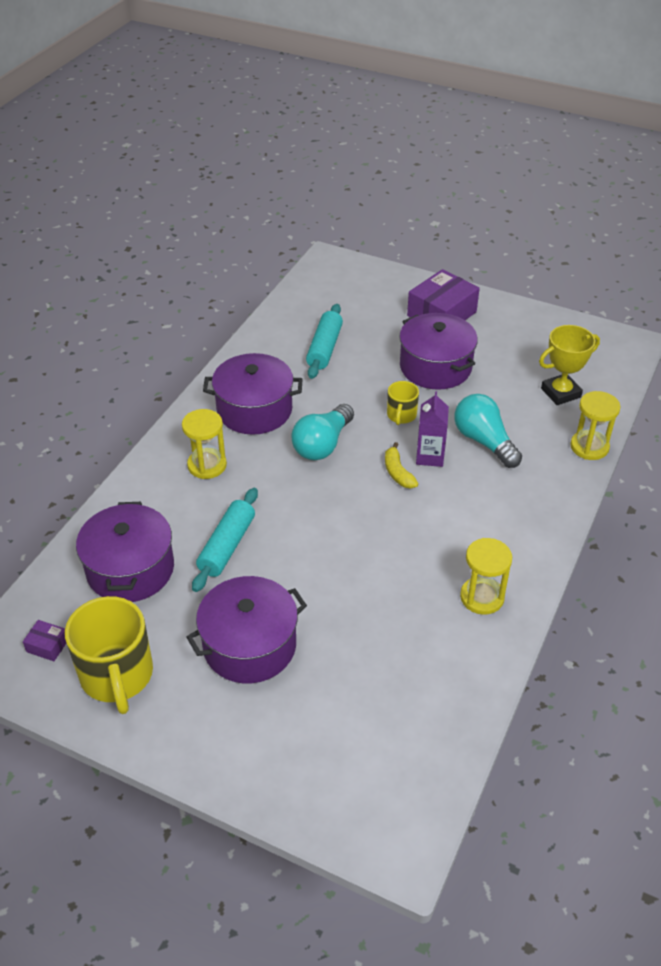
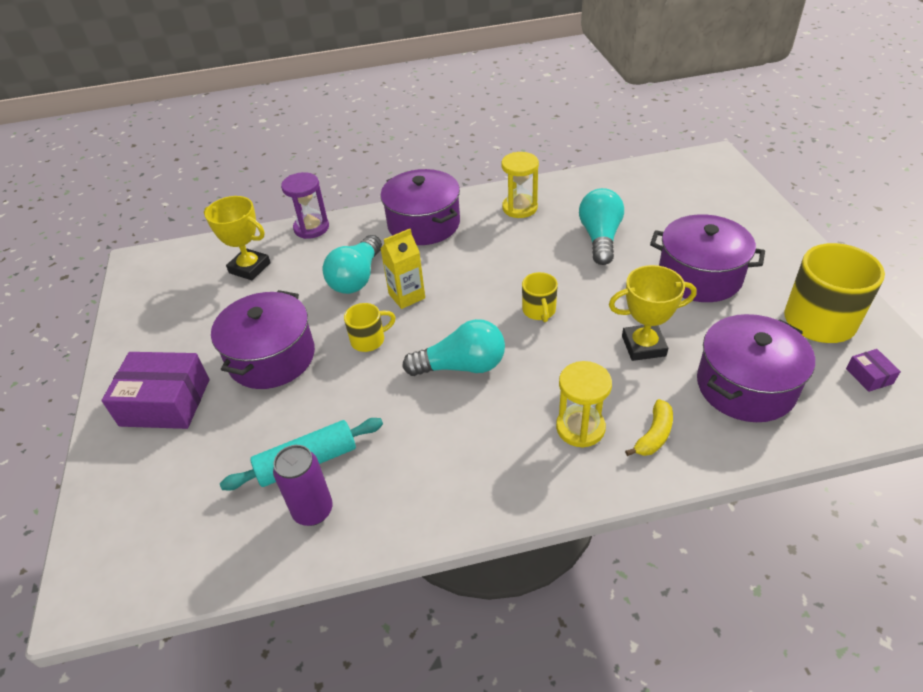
camera: 125 degrees left, 0 degrees up
(227, 546) = (643, 346): turquoise rolling pin -> yellow trophy
(254, 410) = (466, 449): purple pot -> purple pot (424, 224)
(288, 338) = (313, 511): none -> purple can
(329, 516) = (539, 311): none -> yellow mug
(373, 620) = (600, 238): none -> turquoise light bulb
(398, 472) = (446, 302): yellow banana -> yellow banana (654, 435)
(430, 456) = (407, 296): purple carton -> yellow carton
(589, 447) = (311, 228): yellow hourglass -> purple hourglass

